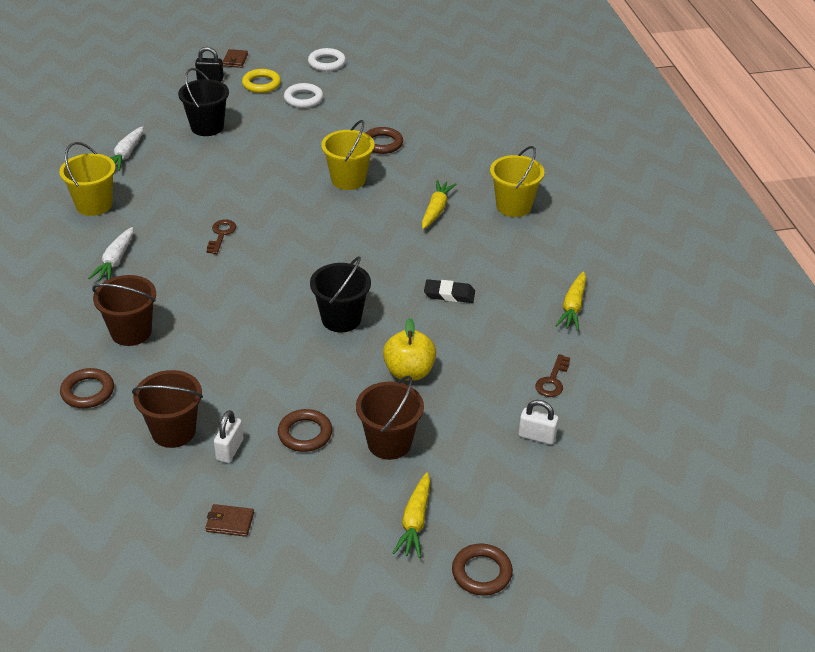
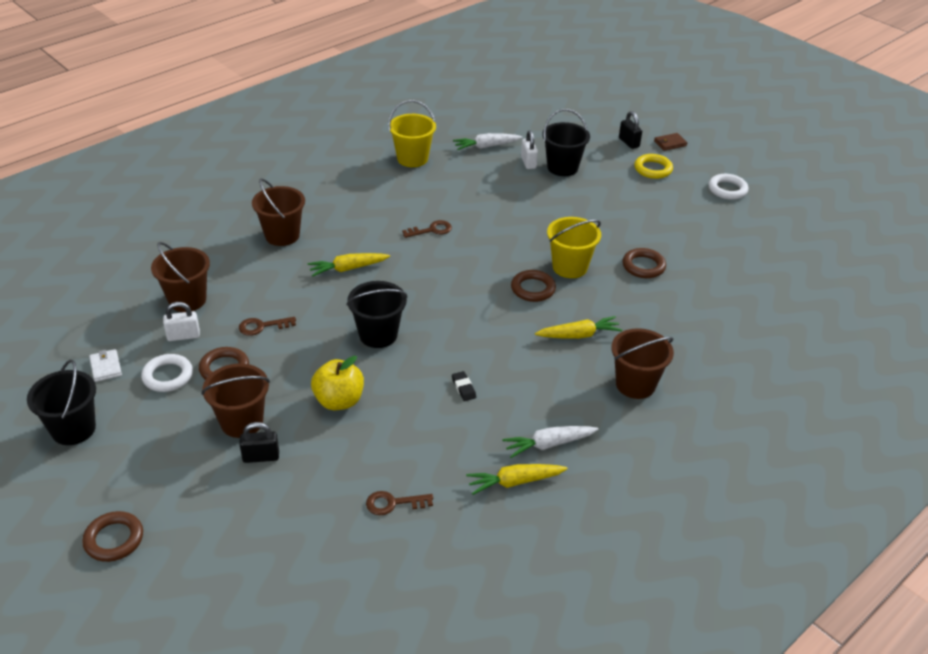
camera: 60 degrees right, 0 degrees up
(88, 391) = (205, 243): brown ring -> brown ring (533, 289)
(115, 261) = (356, 195): white carrot -> white carrot (548, 444)
(230, 522) = (106, 367): brown wallet -> white wallet
(264, 389) = (262, 326): none -> brown key
(303, 99) = (658, 198): white ring -> white ring (168, 376)
(307, 570) = (73, 429): none -> black bucket
(415, 522) = (155, 473): yellow carrot -> yellow carrot (348, 269)
(444, 443) = (261, 457): none -> black padlock
(449, 294) = (463, 388): black eraser -> black eraser, size x0.66
(513, 206) = (635, 384): yellow bucket -> brown bucket
(537, 436) = (307, 518): white padlock -> white padlock (528, 162)

